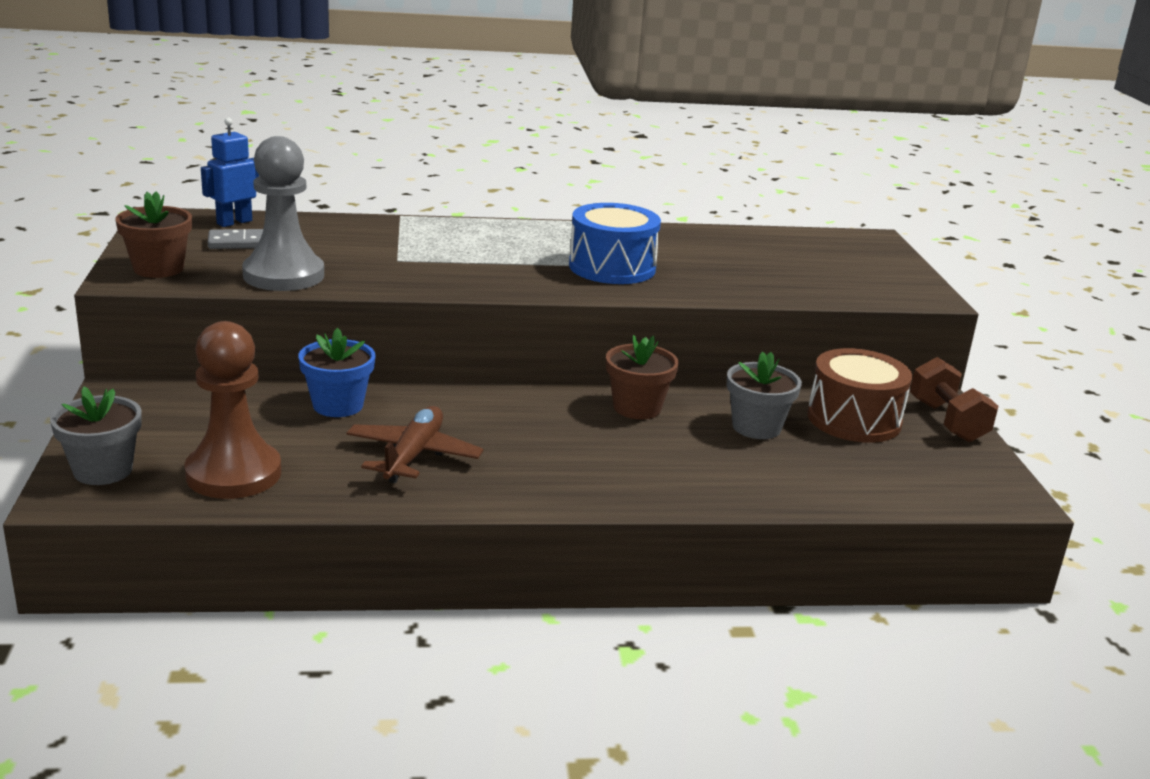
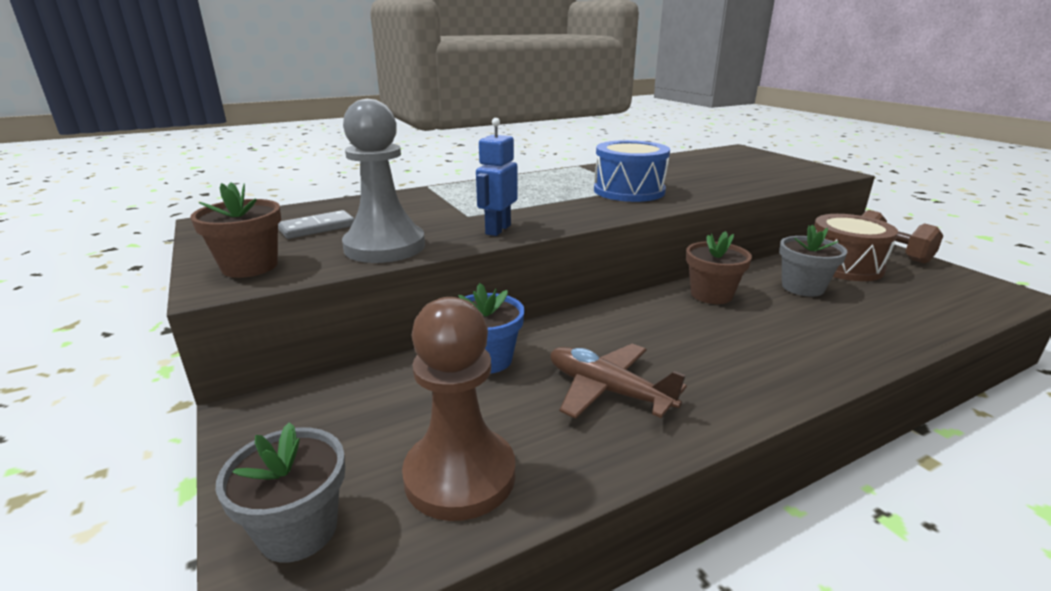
camera: 20 degrees left, 0 degrees up
(234, 222) = (290, 214): blue robot -> blue robot (497, 230)
(413, 455) = (607, 390): brown plane -> brown plane turned 45 degrees counterclockwise

